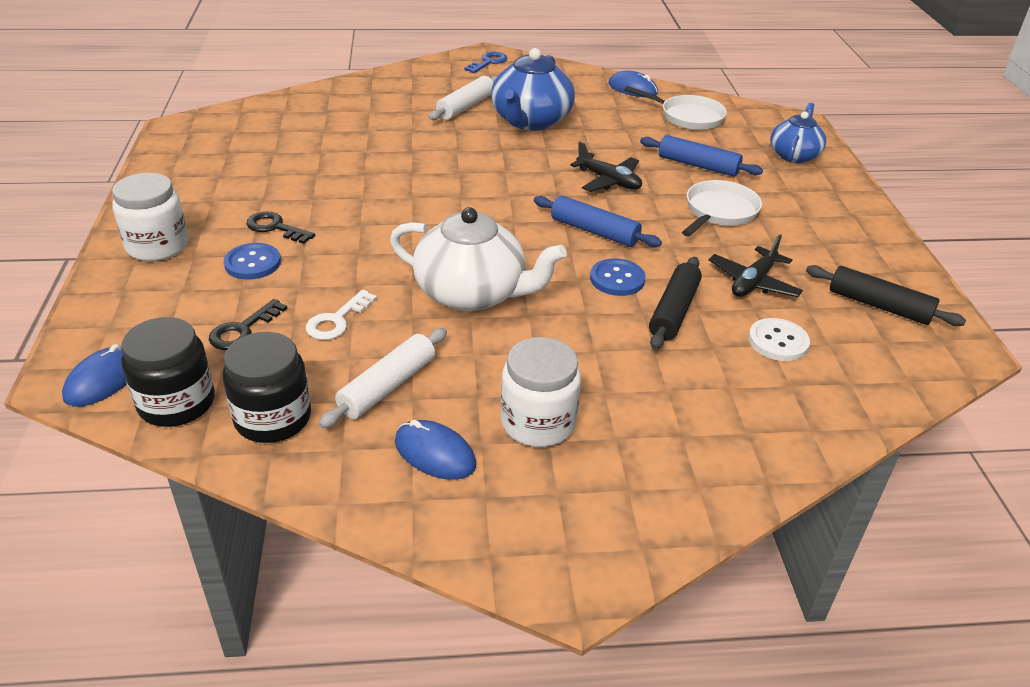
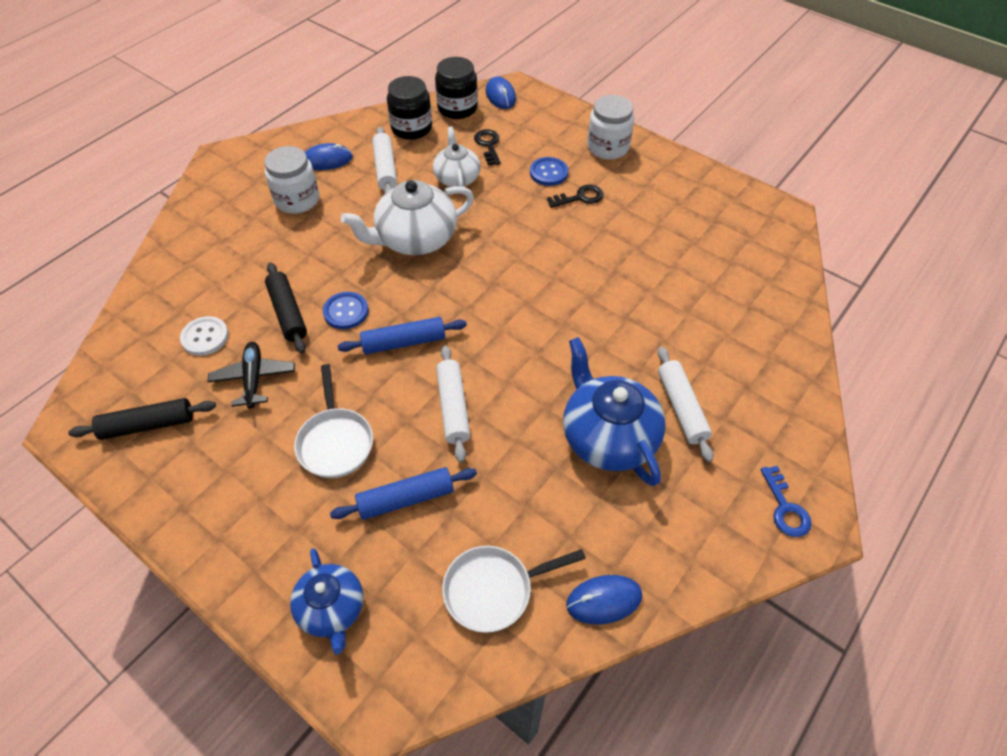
camera: 135 degrees right, 15 degrees up
(337, 320) = (457, 178): white key -> white teapot
(608, 181) = (453, 407): black plane -> white rolling pin

